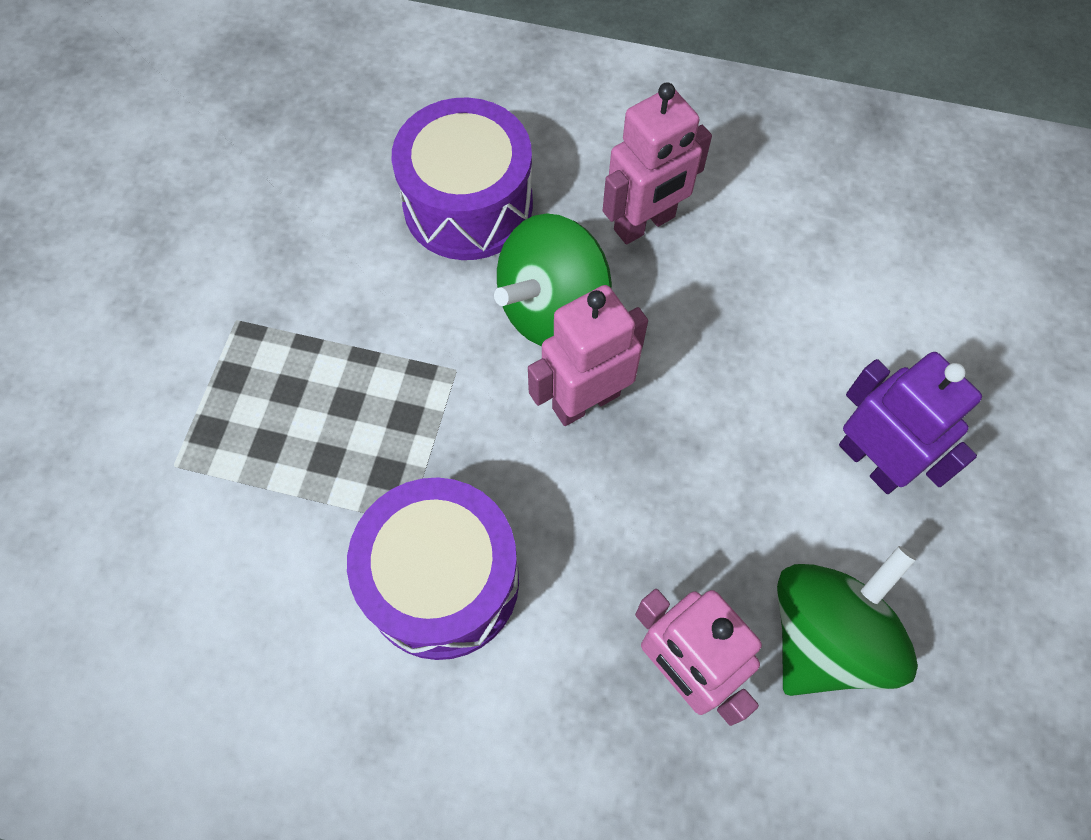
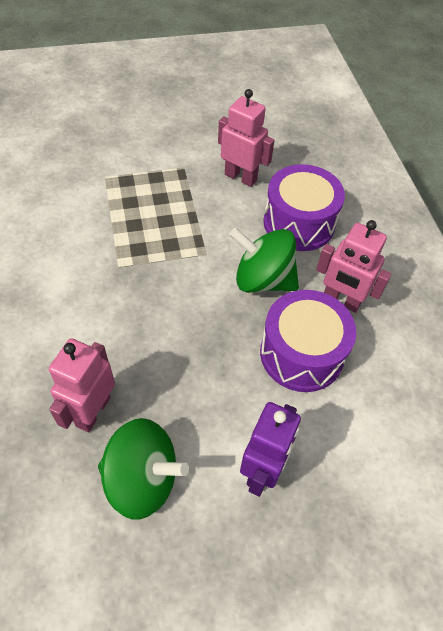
camera: 60 degrees right, 10 degrees down
(442, 581) = (95, 291): purple drum -> purple drum (301, 353)
(585, 401) = (220, 313): pink robot -> pink robot (240, 177)

